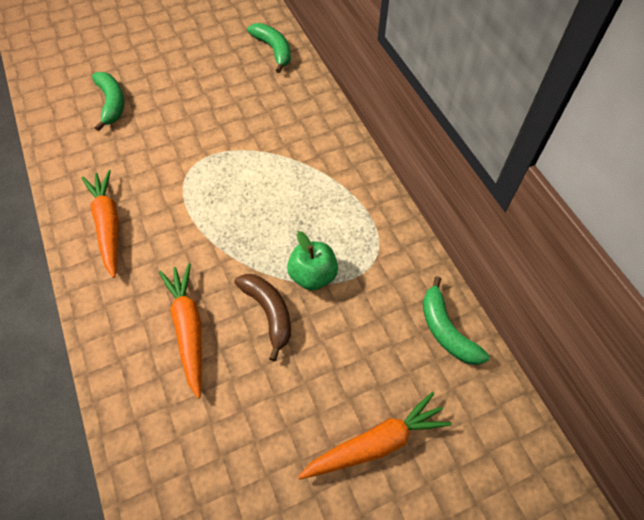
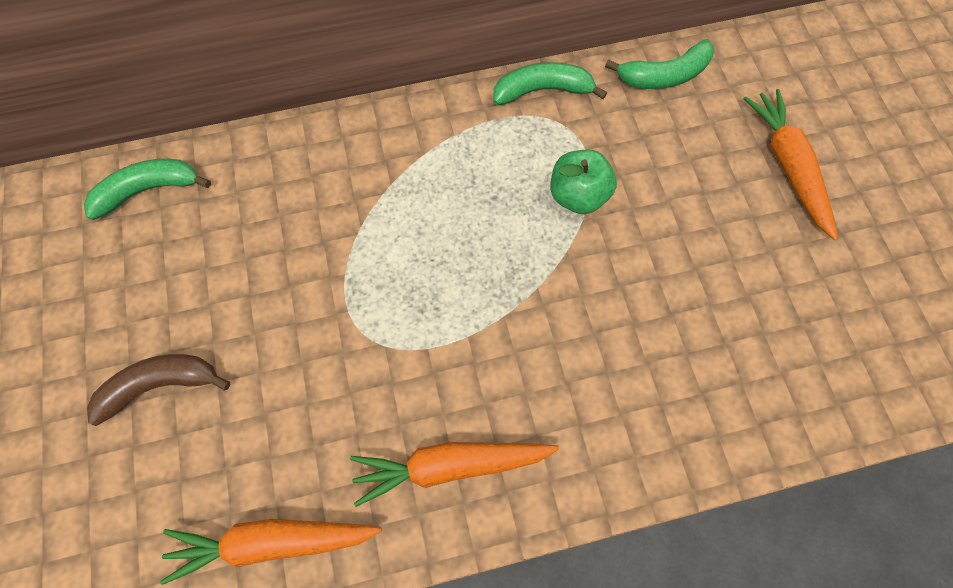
camera: 80 degrees left, 10 degrees up
(112, 103) = (181, 463): green banana -> green banana (542, 90)
(188, 329) = (639, 352): orange carrot -> orange carrot (272, 541)
(269, 312) = (624, 252): brown banana -> brown banana (160, 385)

